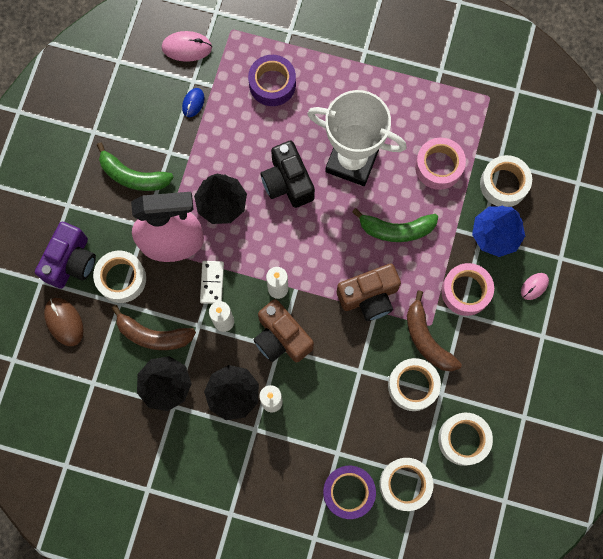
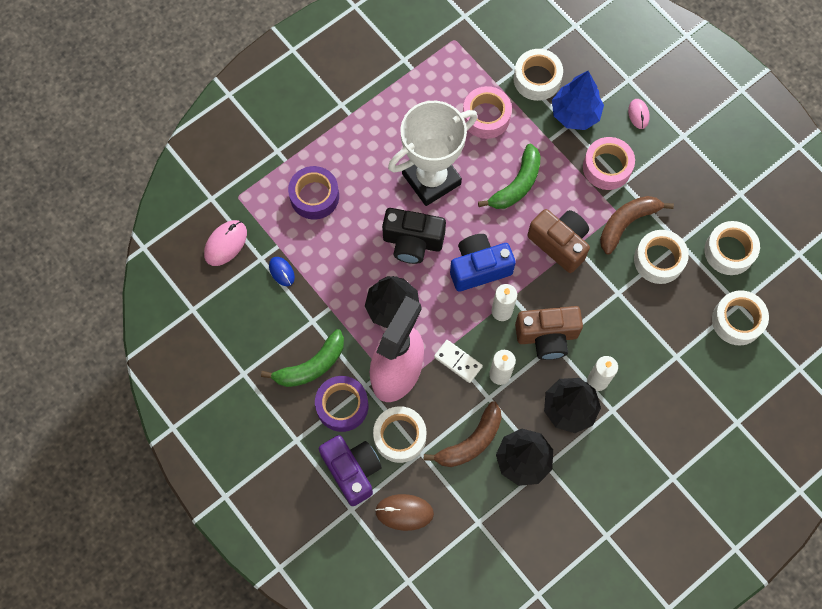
camera: 55 degrees left, 5 degrees down
(302, 247) = (479, 268): none -> blue camera
(348, 492) = (715, 369): purple tape -> purple tape (342, 406)
(369, 296) = (559, 243): brown camera -> brown camera turned 60 degrees counterclockwise
(427, 339) = (627, 223): brown banana -> brown banana turned 135 degrees clockwise

